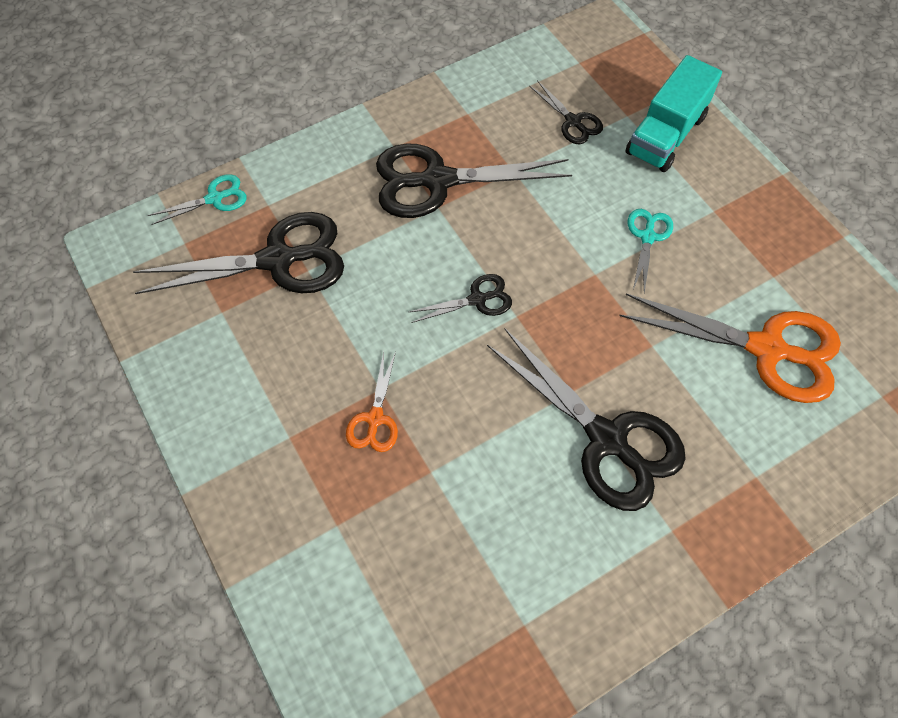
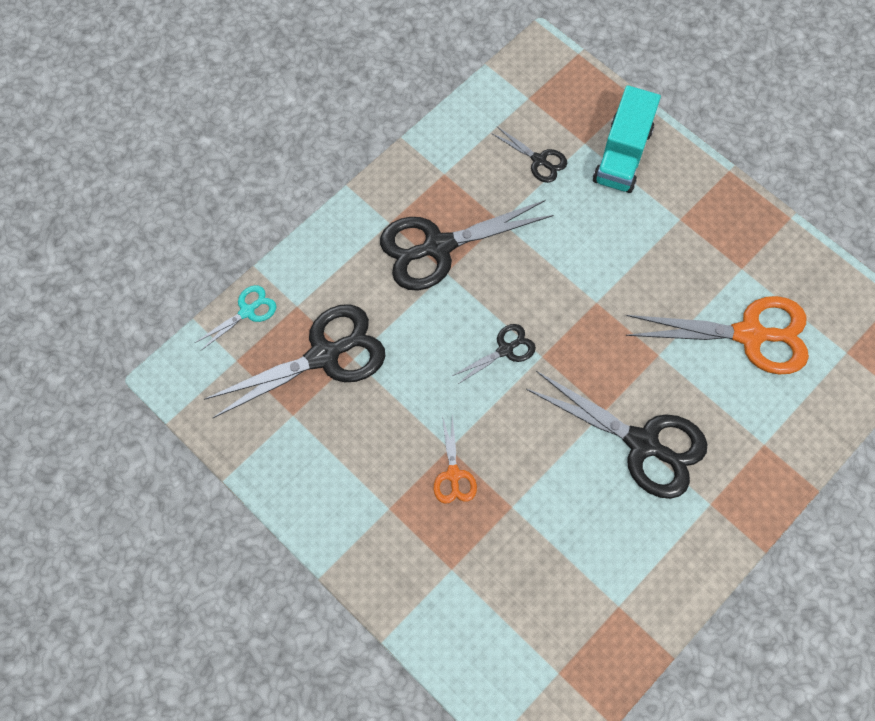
camera: 15 degrees left, 5 degrees up
(647, 237) = (631, 257): turquoise scissors -> none

